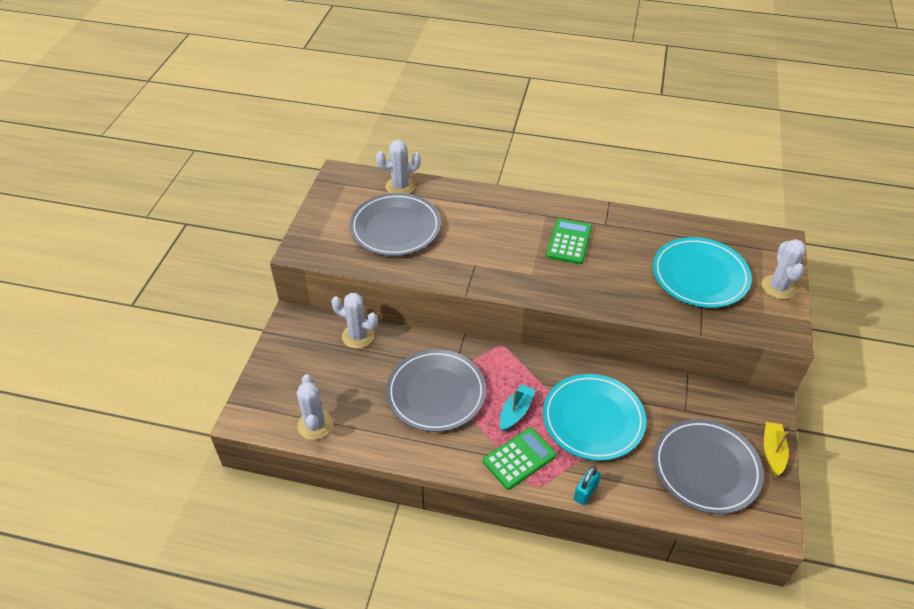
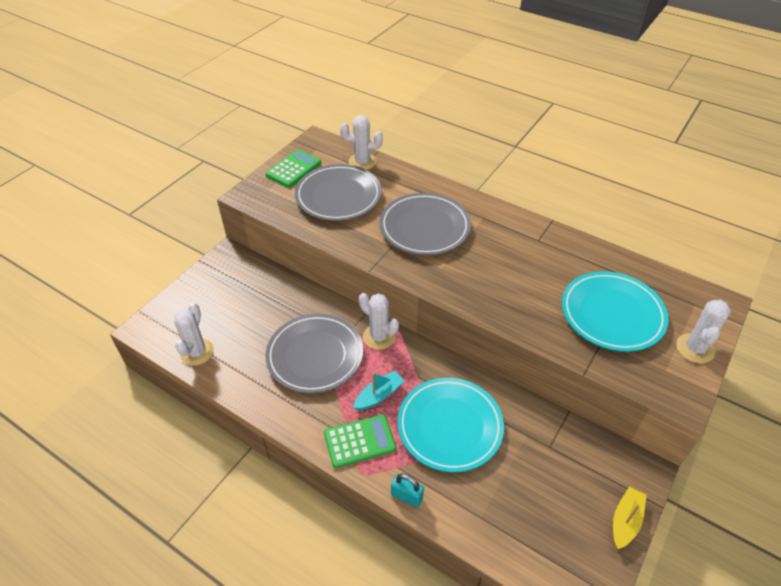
camera: 20 degrees right, 0 degrees up
(358, 336) = (274, 285): white cactus -> white cactus (379, 337)
(569, 242) = (493, 247): green calculator -> green calculator (293, 169)
(585, 492) = (407, 496): turquoise padlock -> turquoise padlock turned 60 degrees clockwise
(706, 469) = (543, 514): grey plate -> grey plate (424, 228)

